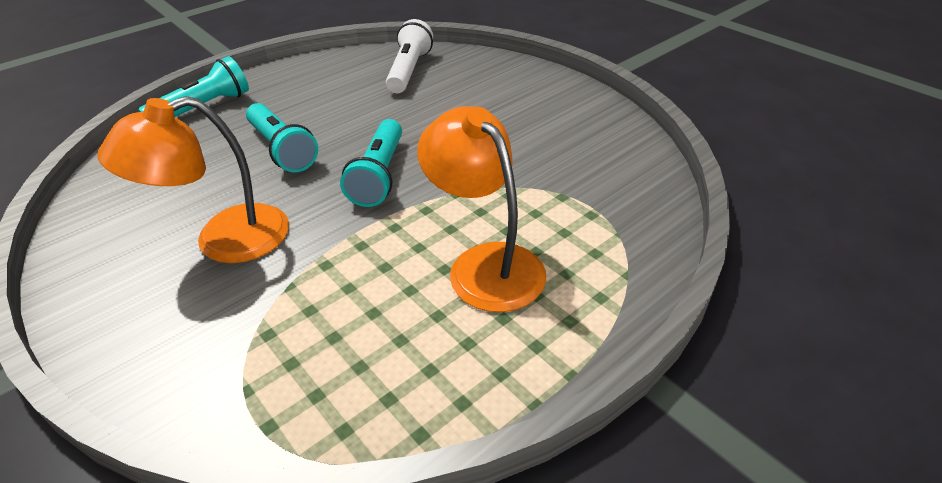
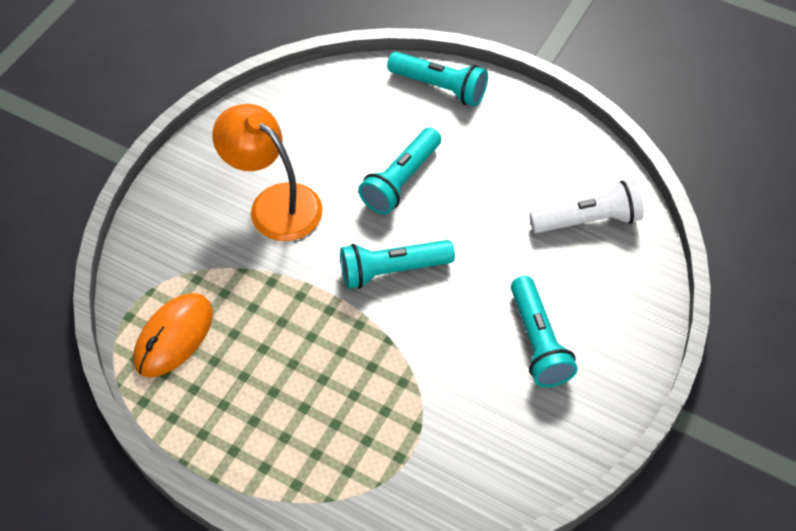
camera: 70 degrees right, 15 degrees up
(339, 376) = (174, 337): none -> orange mouse
(485, 263) = (307, 390): orange lamp -> none
(507, 115) = (538, 342): none -> turquoise flashlight

